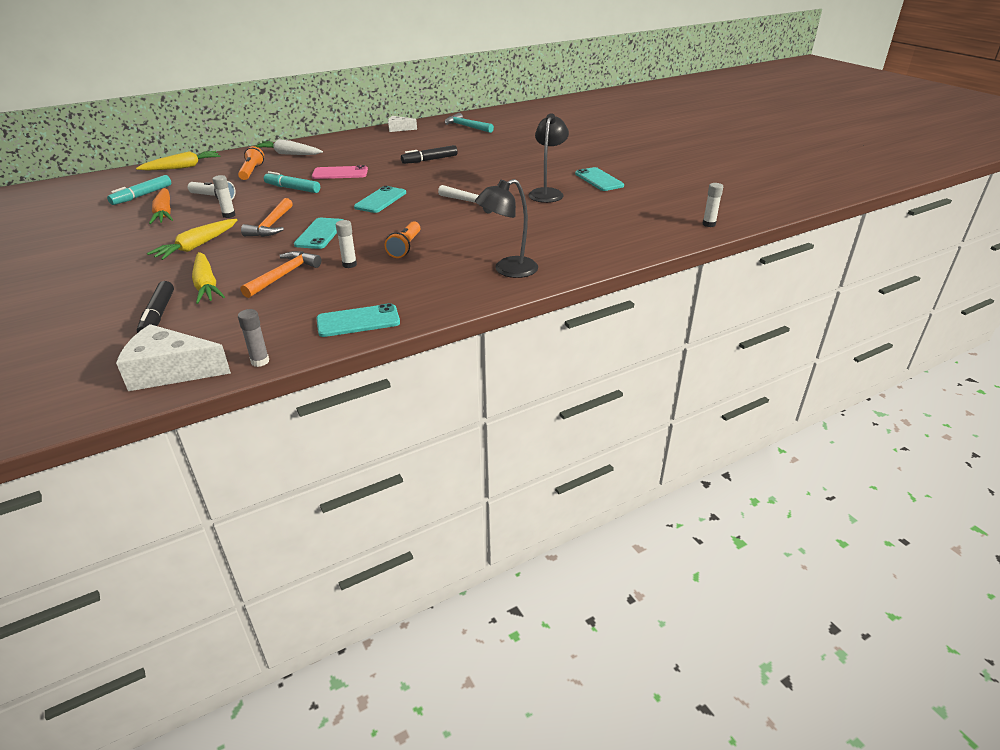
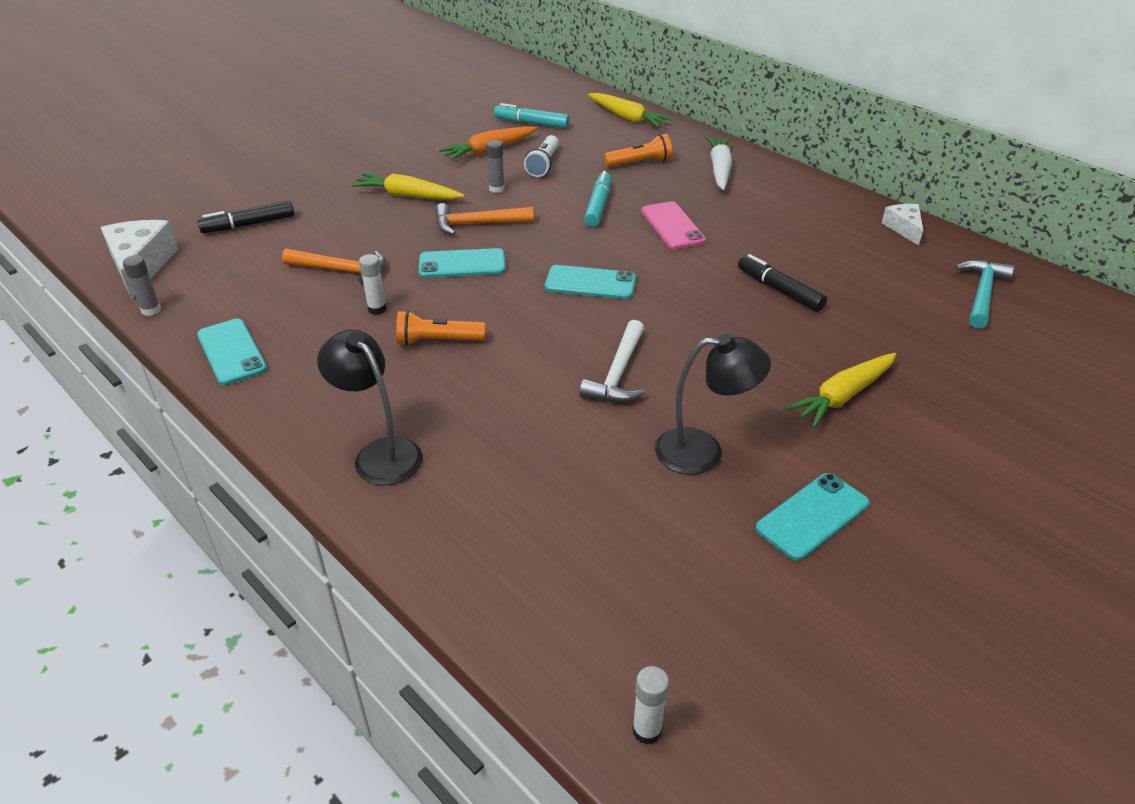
camera: 75 degrees right, 5 degrees up
(206, 285) = (314, 230): yellow carrot -> yellow carrot (842, 396)
(229, 215) = (497, 189): white glue stick -> grey glue stick

